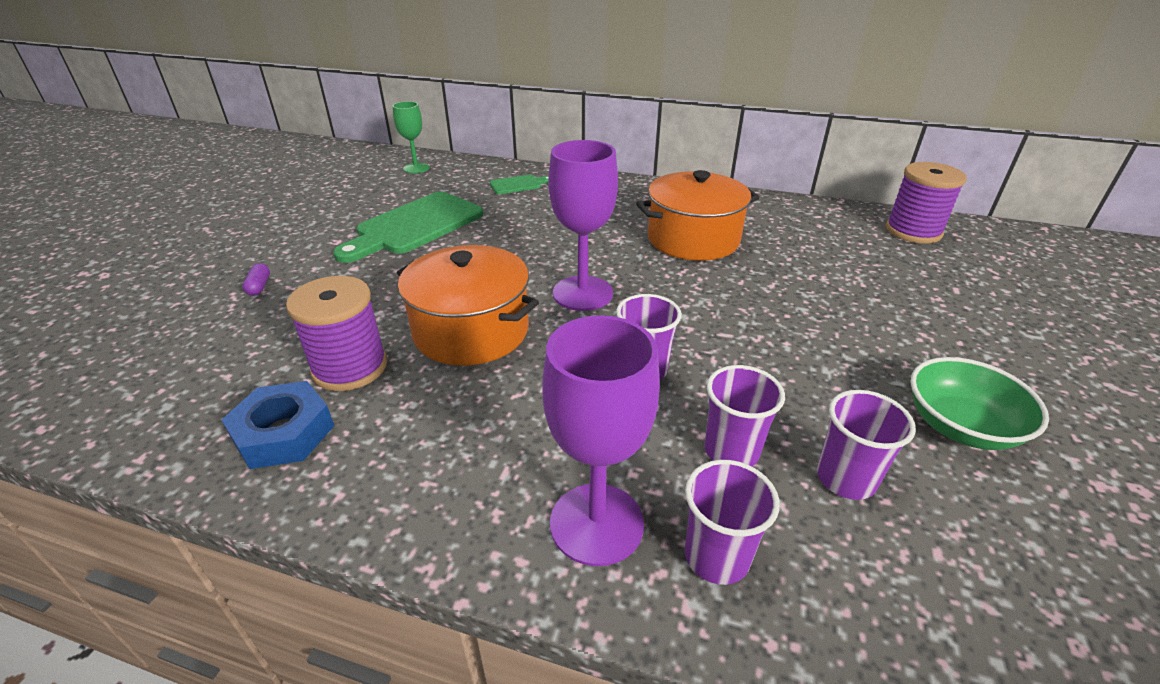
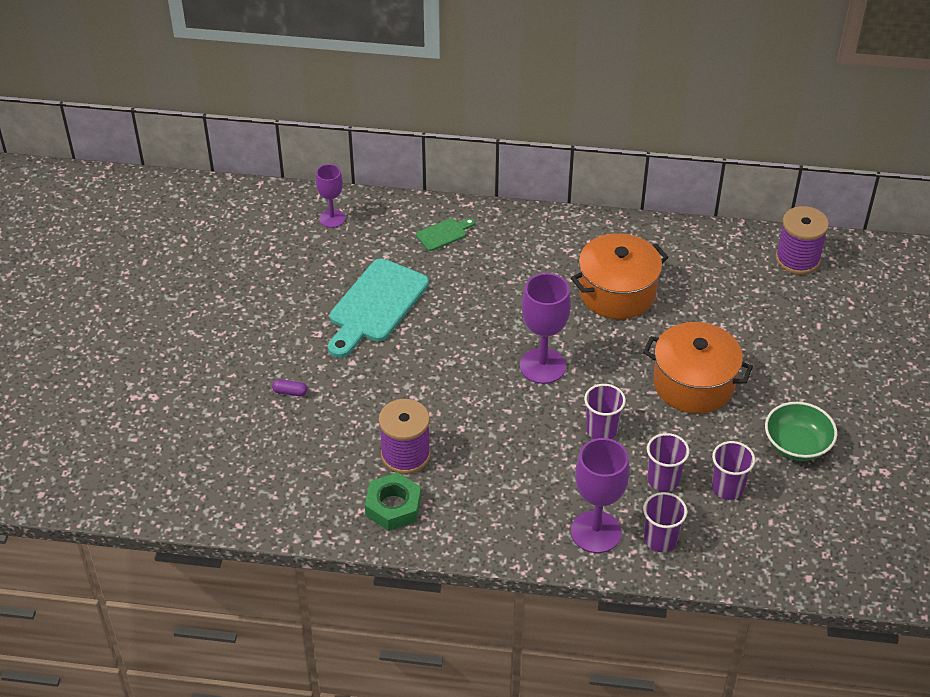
camera: 10 degrees left, 10 degrees up
(259, 286) = (290, 392): purple capsule -> purple capsule turned 60 degrees counterclockwise
(284, 433) = (393, 506): blue nut -> green nut
(415, 226) = (375, 305): green cutting board -> turquoise cutting board
(416, 168) = (332, 218): green goblet -> purple goblet
(471, 331) = (474, 413): orange pot -> orange pot (693, 384)

